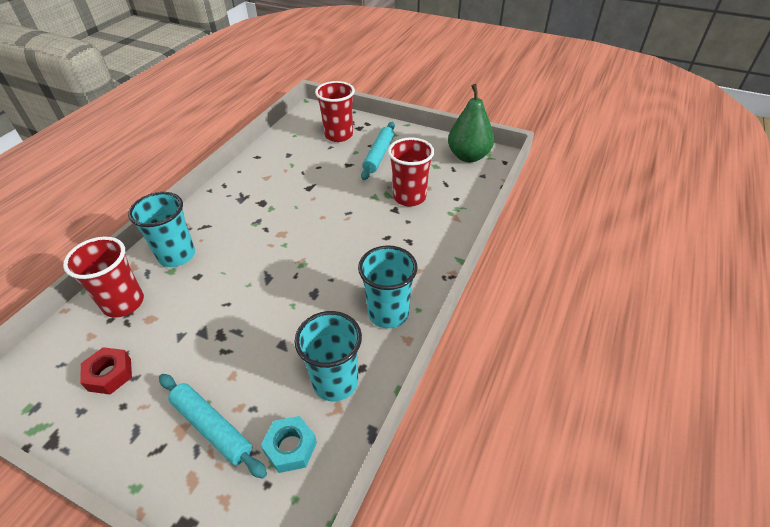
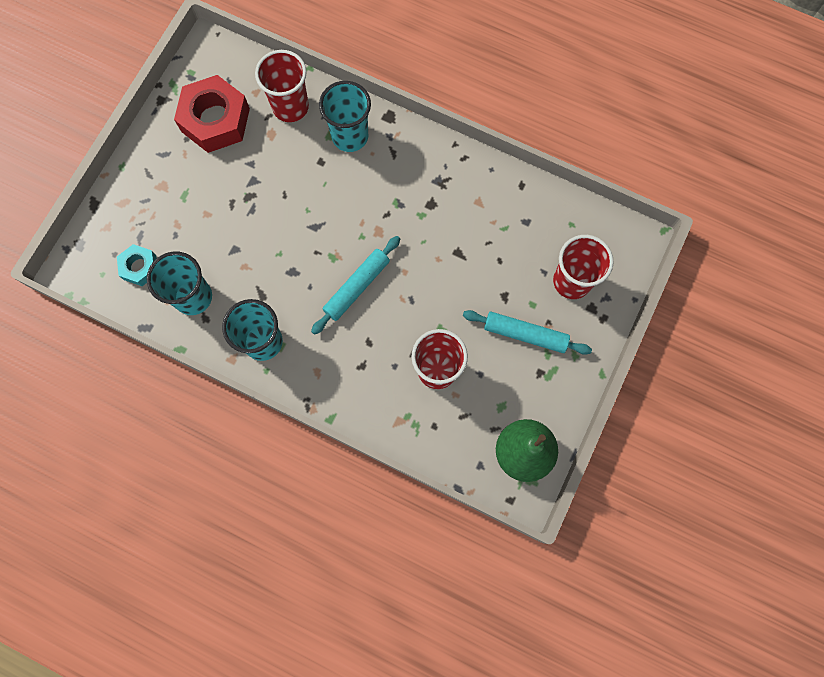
camera: 90 degrees right, 30 degrees up
(109, 374) = (215, 120): red nut -> red nut, size x1.87
(212, 427) = (161, 208): turquoise rolling pin -> turquoise rolling pin (357, 287)

